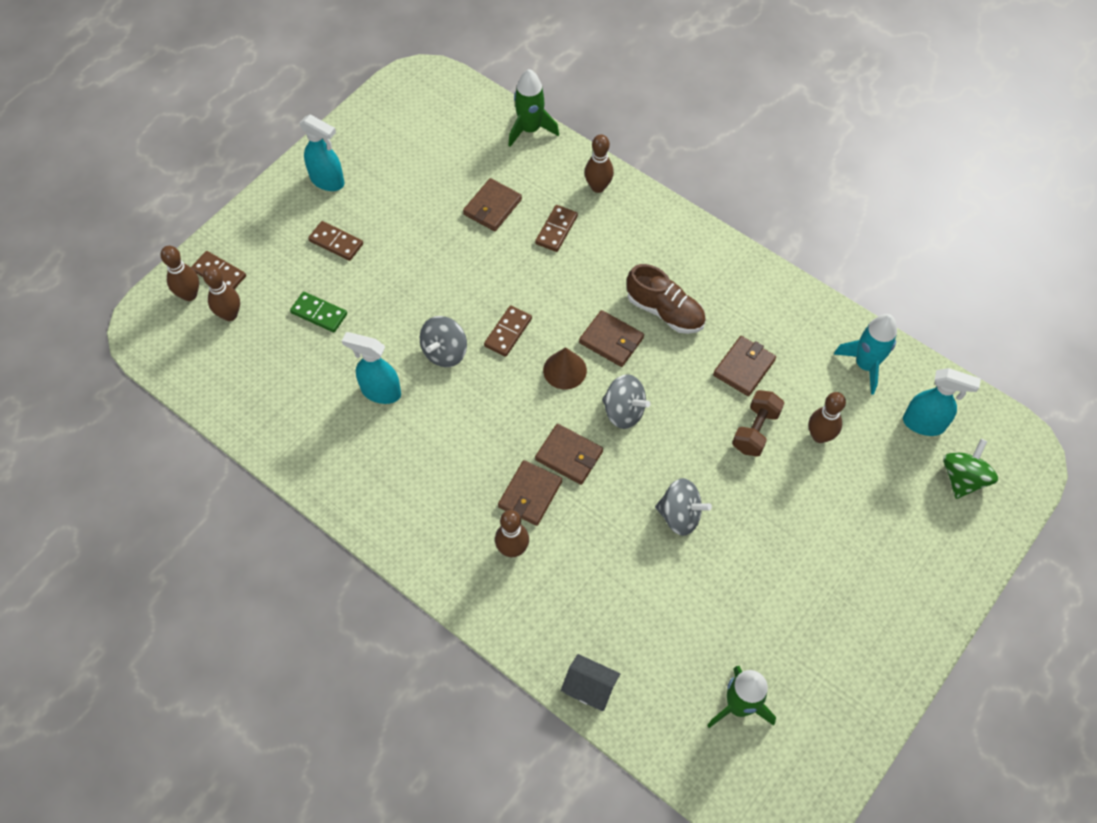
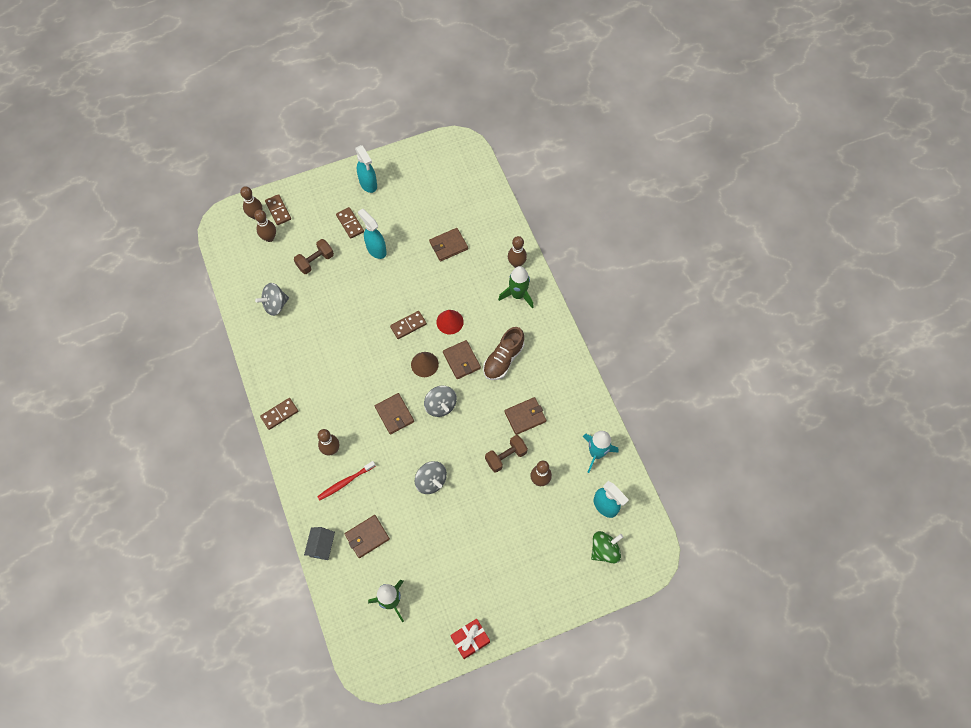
camera: 30 degrees right, 5 degrees up
(319, 313) = (315, 261): green domino -> brown dumbbell
(380, 392) = (319, 324): turquoise spray bottle -> turquoise spray bottle (376, 249)
(445, 352) = (367, 319): grey spinning top -> grey spinning top (275, 305)
(530, 129) = (501, 208): green rocket -> green rocket (518, 295)
(530, 494) = (360, 424): brown wallet -> brown wallet (367, 537)
(556, 230) = (475, 278): brown domino -> brown domino (279, 414)
(561, 300) = (450, 322): none -> red cone
(562, 582) = (345, 482): none -> red toothbrush
(589, 688) = (322, 546): grey house -> grey house turned 45 degrees clockwise
(665, 311) = (503, 359): brown shoe -> brown shoe turned 60 degrees clockwise
(880, 693) = (470, 639): none -> red gift

